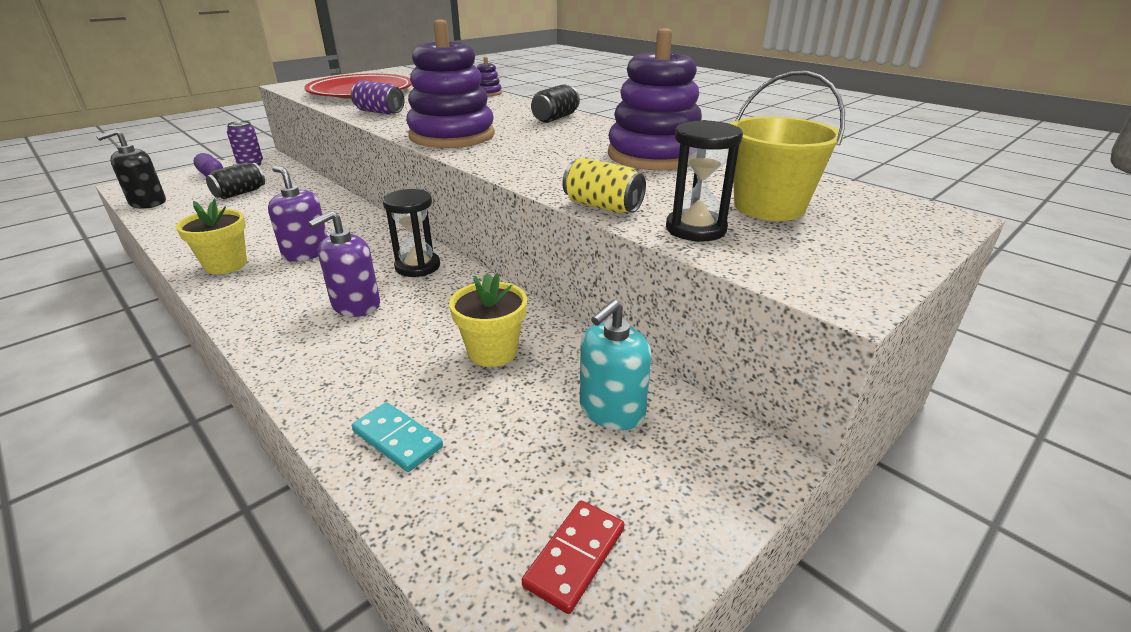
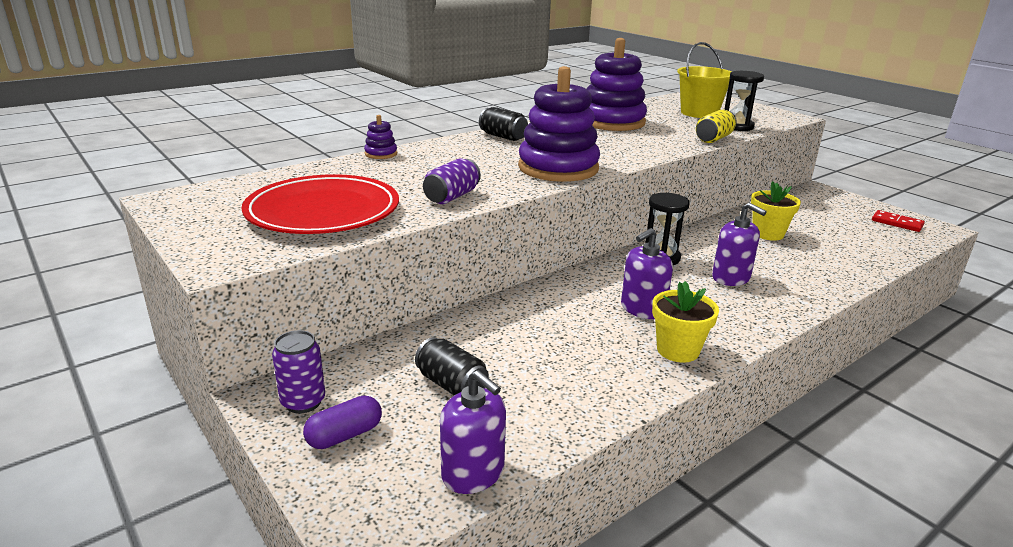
camera: 85 degrees left, 5 degrees down
(148, 203) = (473, 473): black soap dispenser -> purple soap dispenser
(397, 439) = (860, 257): turquoise domino -> none
(611, 410) = (803, 210): turquoise soap dispenser -> none

